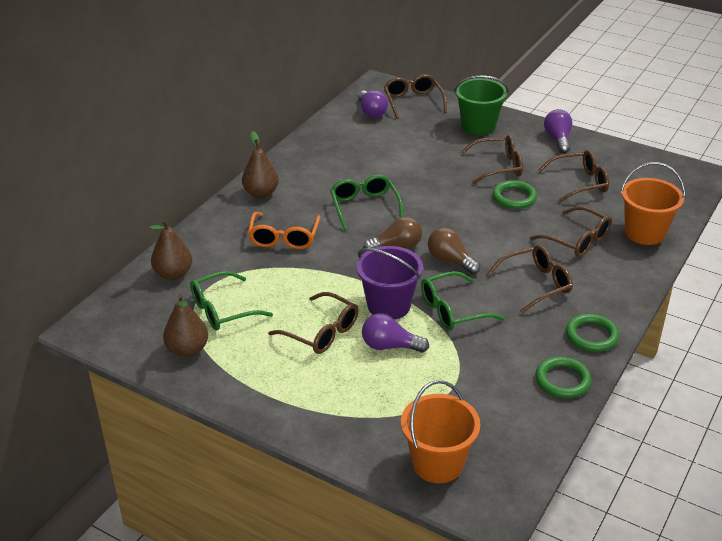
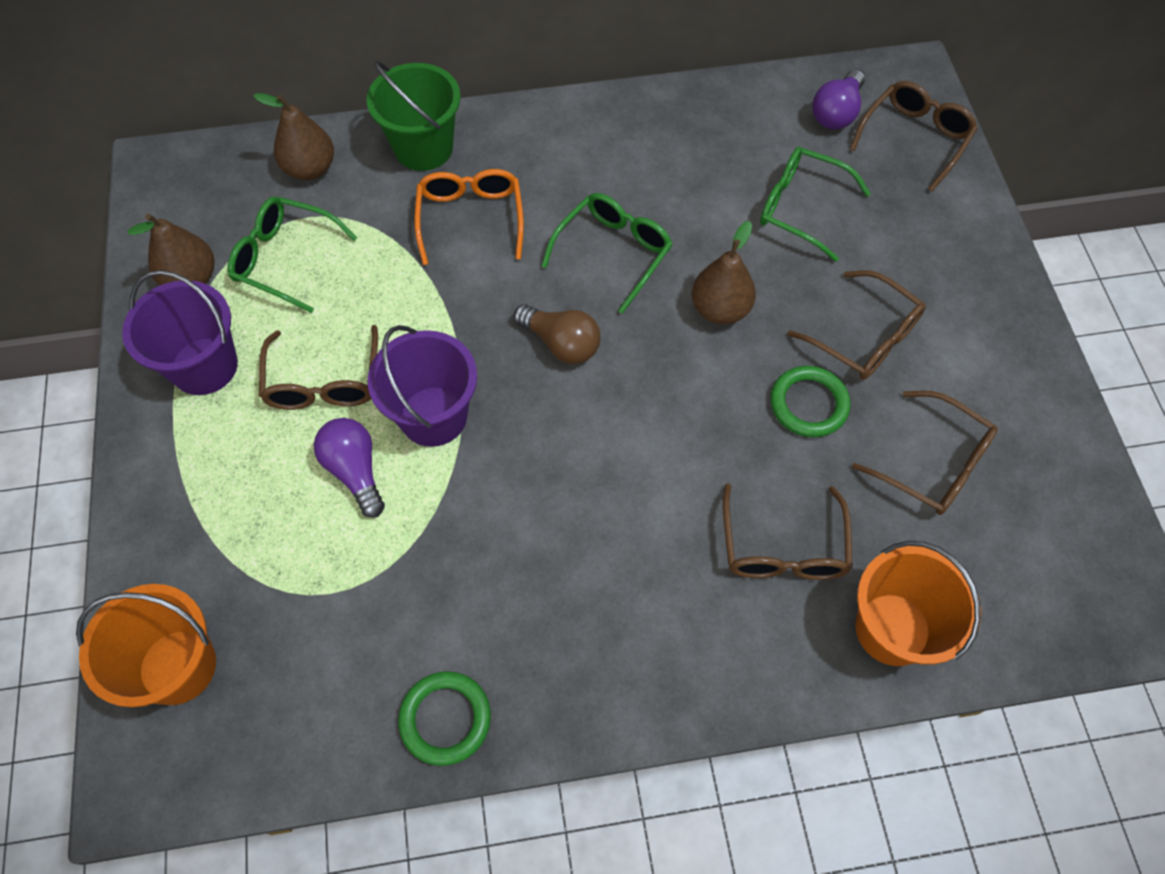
camera: 50 degrees right, 25 degrees up
(255, 371) = (204, 366): none -> purple bucket
(261, 193) = (537, 133): brown pear -> brown pear (720, 309)
(284, 238) = (470, 218): orange glasses -> orange glasses turned 120 degrees clockwise
(450, 260) = (588, 422): brown light bulb -> none
(452, 310) = (484, 493): green glasses -> green glasses (800, 208)
(478, 126) = (941, 249): green bucket -> green bucket (423, 148)
(536, 284) = (628, 557): brown glasses -> none
(558, 139) = (1019, 366): purple light bulb -> none
(591, 336) = (573, 700): green ring -> none

